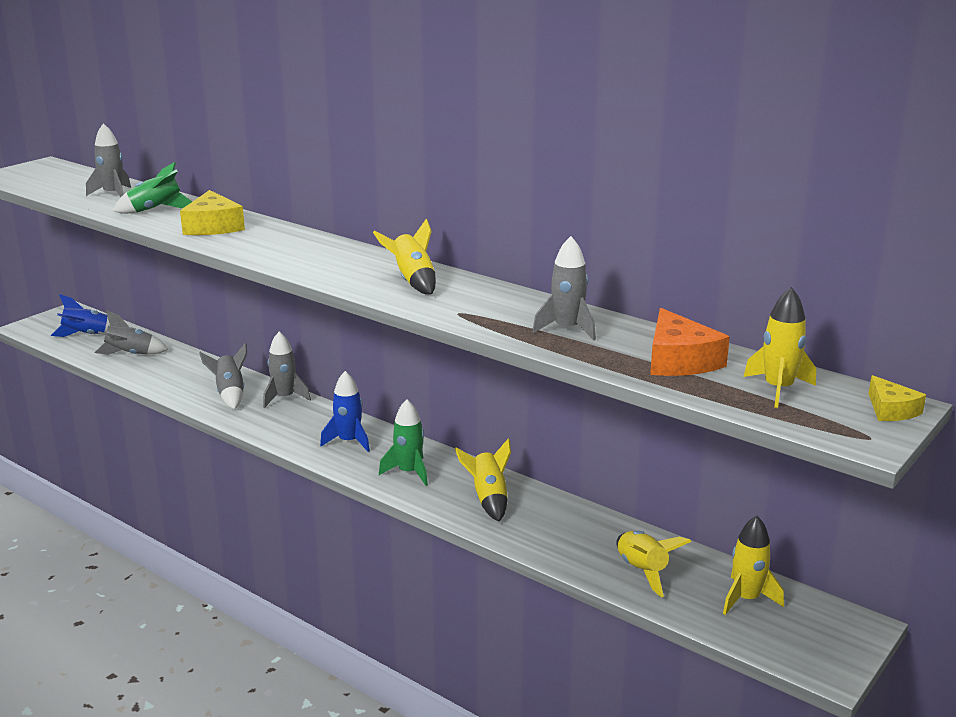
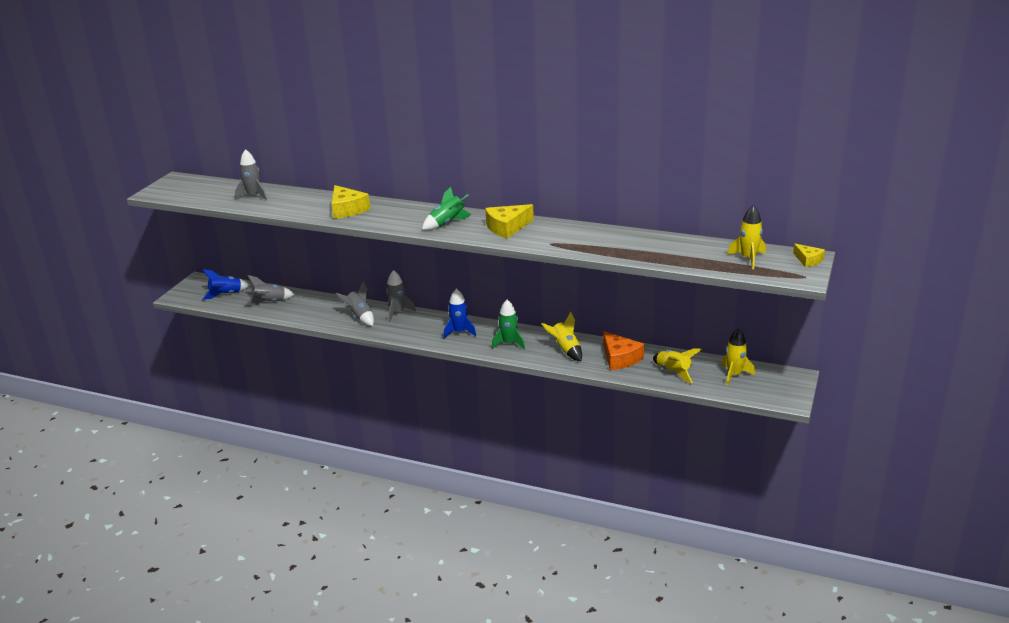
camera: 15 degrees left, 5 degrees up
(155, 210) = (296, 203): green rocket -> green rocket (447, 223)
(413, 281) = (507, 227): yellow rocket -> yellow cheese
(567, 329) = (617, 243): grey rocket -> none
(679, 360) = (689, 251): orange cheese -> orange cheese (620, 358)

